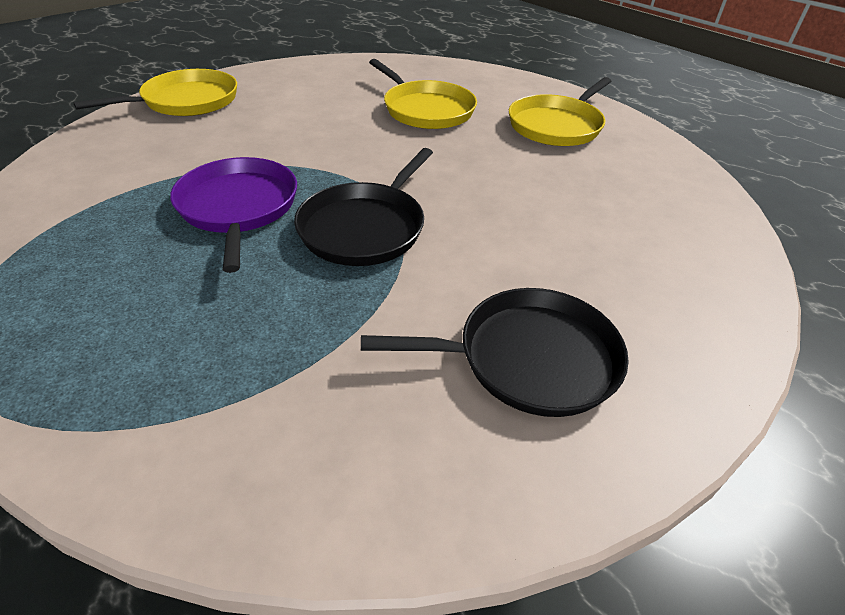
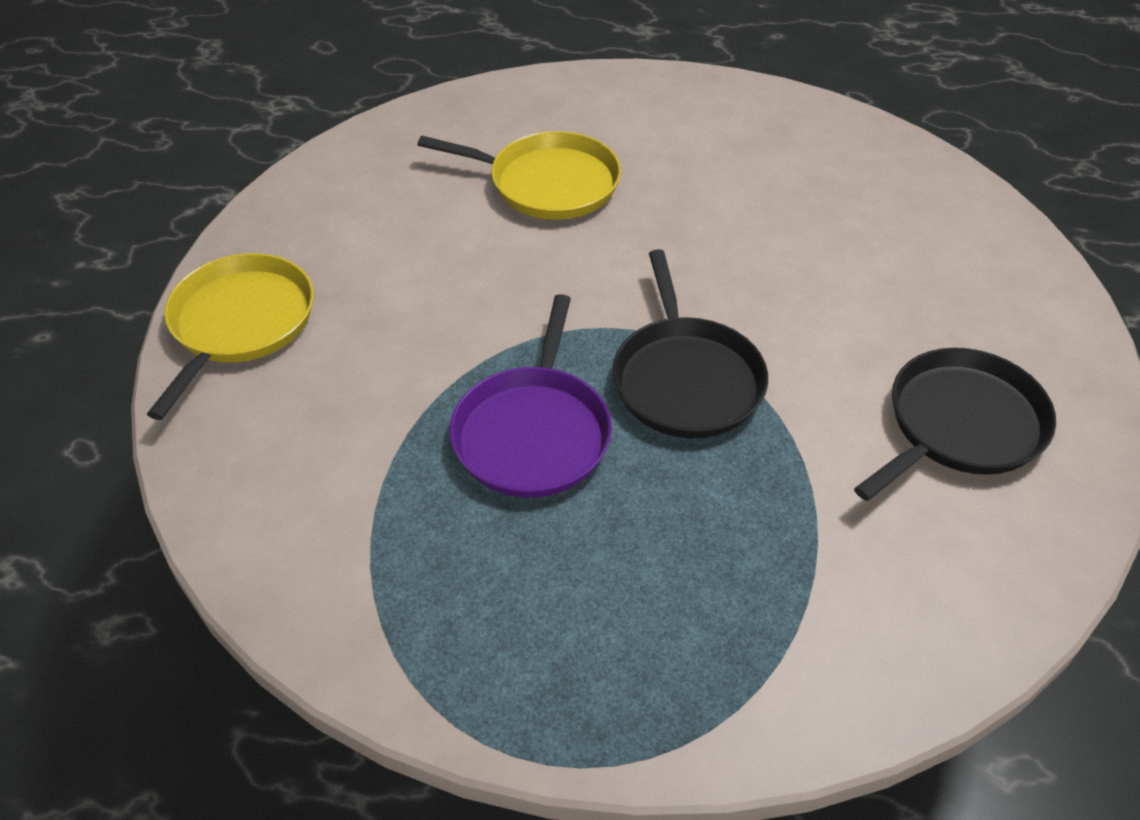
camera: 35 degrees left, 5 degrees up
(238, 207) = (533, 432): purple pan -> purple pan turned 120 degrees counterclockwise
(557, 125) = (706, 137): yellow pan -> none

